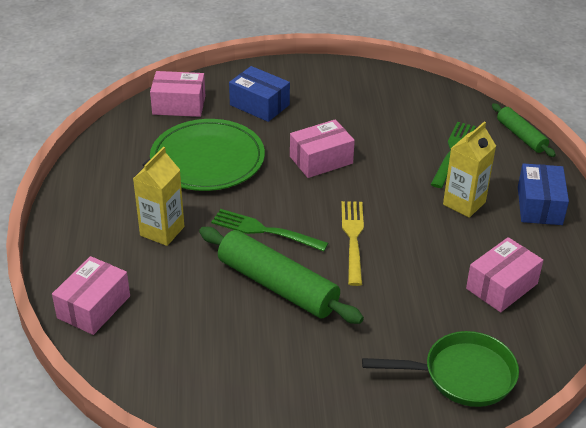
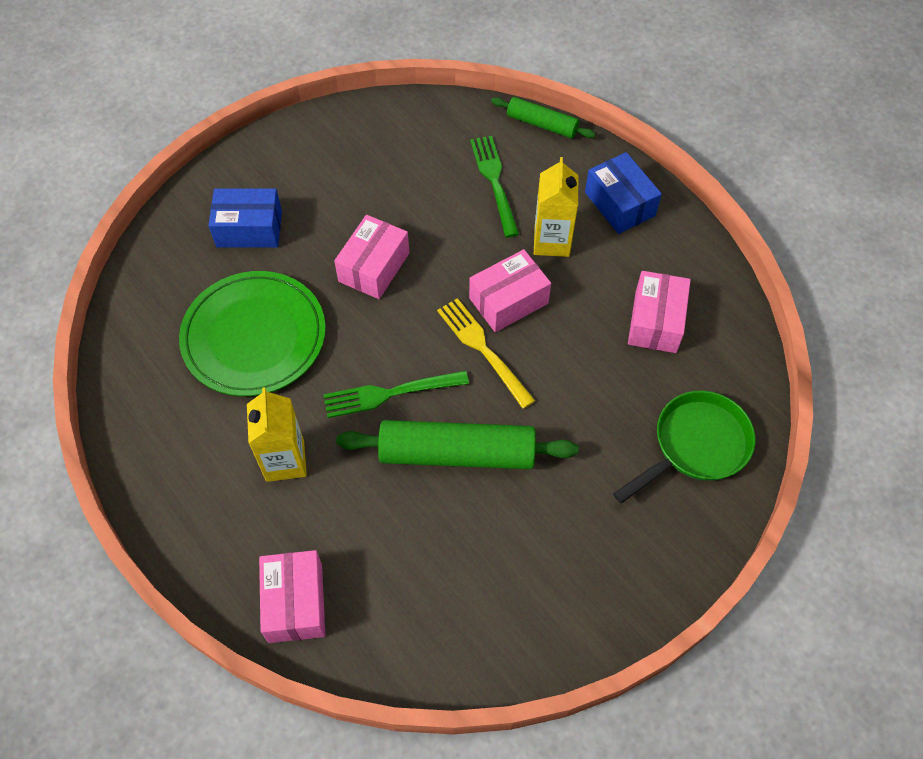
camera: 35 degrees left, 20 degrees up
(179, 105) = (158, 280): pink box -> pink box (508, 301)

